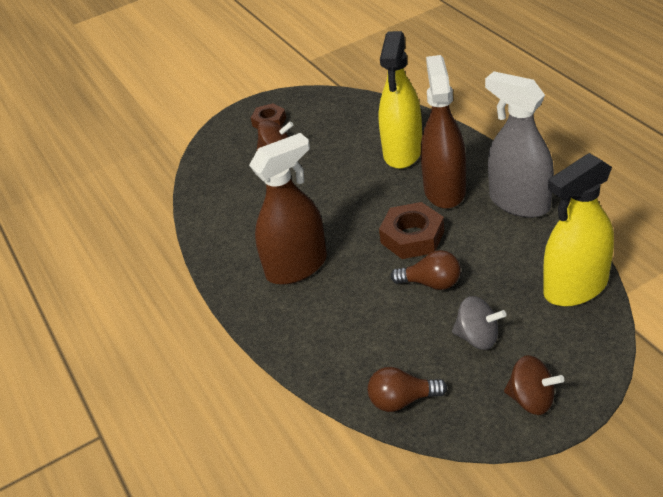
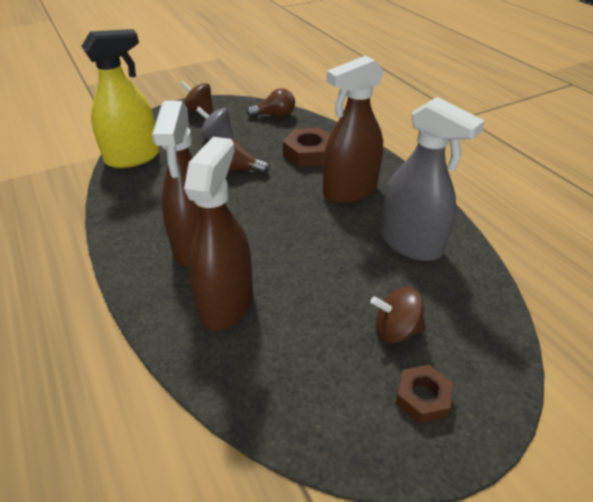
camera: 175 degrees right, 0 degrees up
(403, 152) = (226, 303): yellow spray bottle -> brown spray bottle
(412, 237) = (243, 204): brown nut -> brown nut (309, 154)
(519, 202) = (130, 224): grey spray bottle -> grey spray bottle (411, 243)

